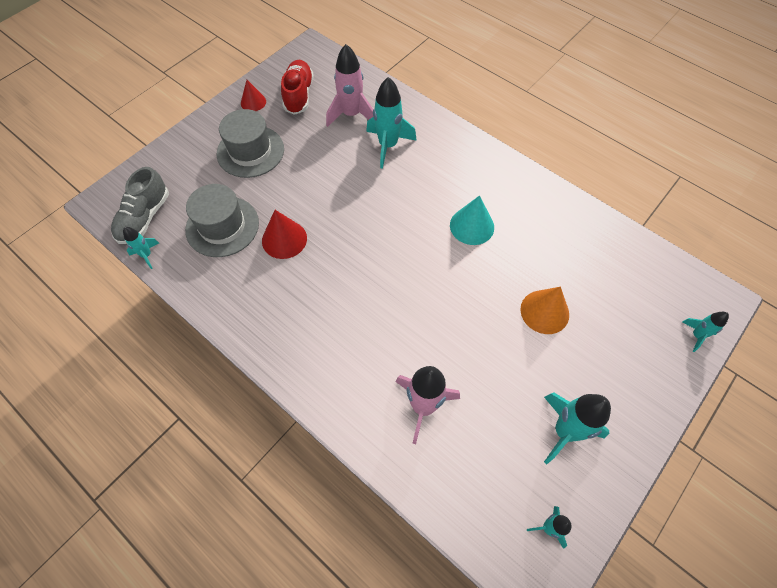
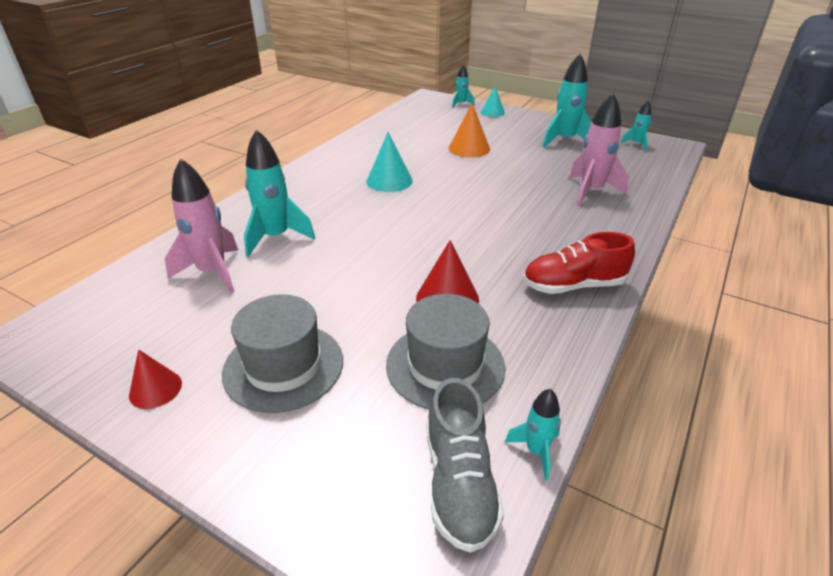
camera: 100 degrees left, 25 degrees down
(144, 218) = (459, 483): grey shoe -> grey shoe turned 75 degrees clockwise
(299, 95) = (153, 332): red shoe -> red shoe (573, 285)
(666, 369) = (492, 112): none -> turquoise cone

